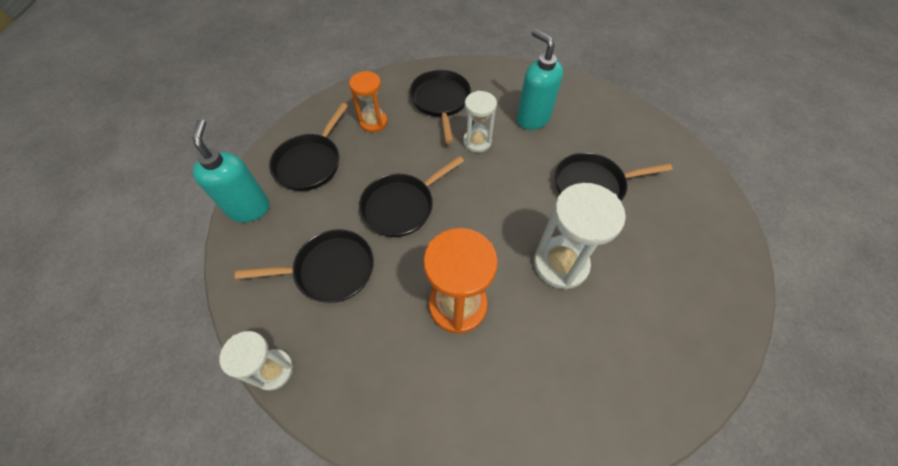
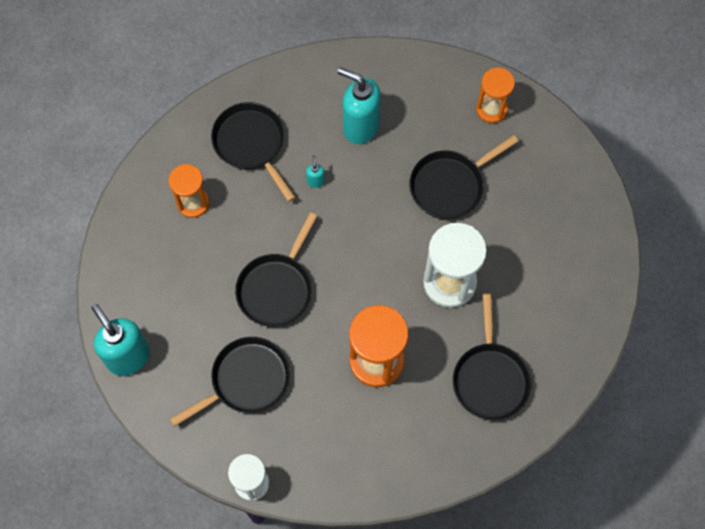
camera: 25 degrees left, 10 degrees up
(310, 163) = (156, 280): black pan -> black pan (490, 378)
(477, 142) = (315, 181): white hourglass -> turquoise soap dispenser
(651, 144) = (491, 109): none -> orange hourglass

